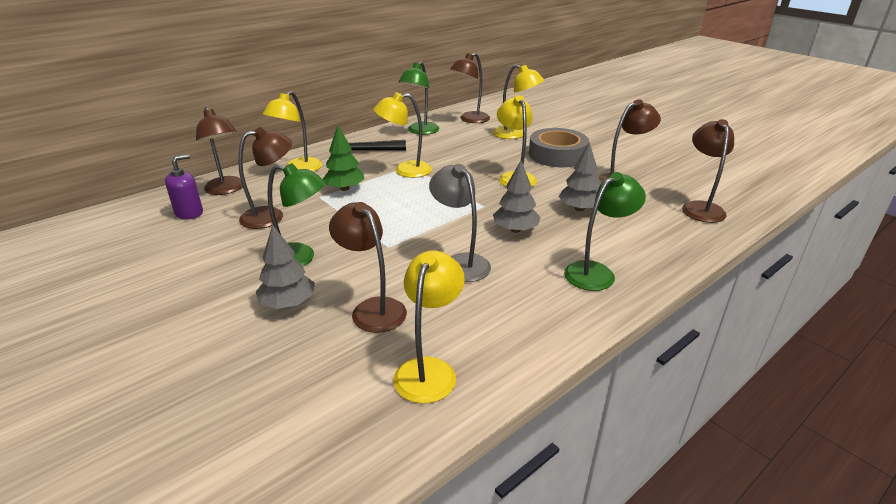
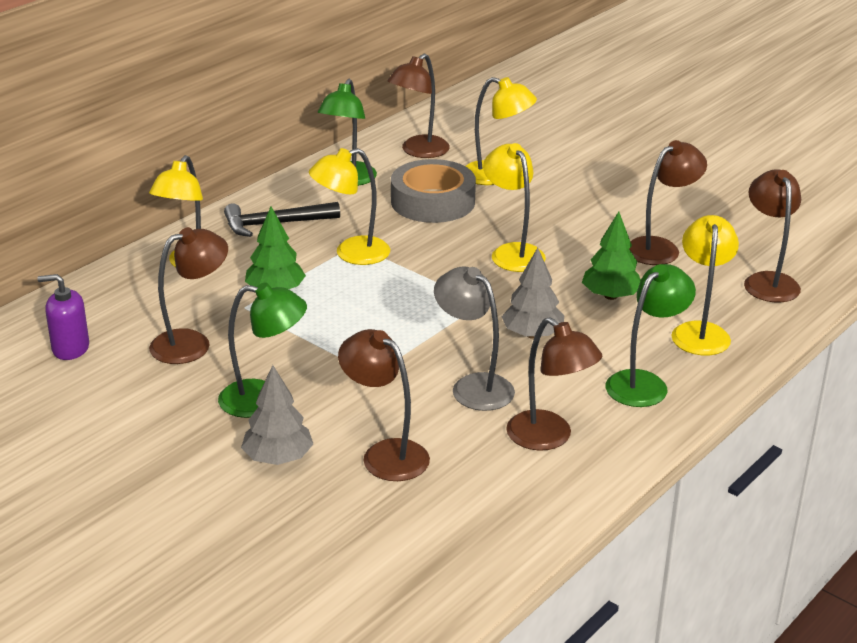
camera: 10 degrees left, 0 degrees up
(189, 213) = (70, 348): purple soap dispenser -> purple soap dispenser turned 120 degrees counterclockwise
(227, 190) = (102, 307): brown lamp -> brown lamp (549, 438)
(429, 370) = (476, 514): yellow lamp -> yellow lamp (700, 332)
(557, 155) = (565, 209): grey tape -> grey tape (433, 201)
(579, 209) = (610, 296): grey tree -> green tree

